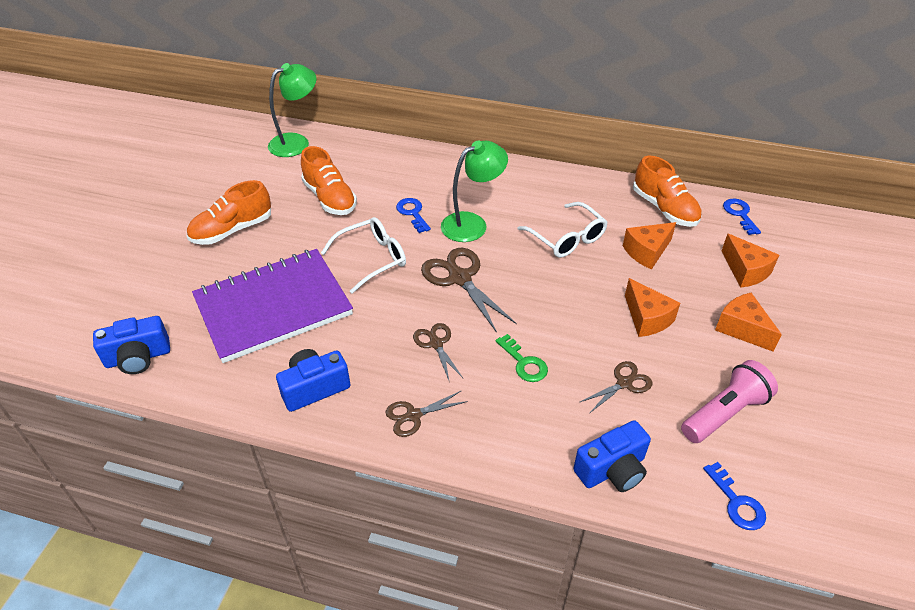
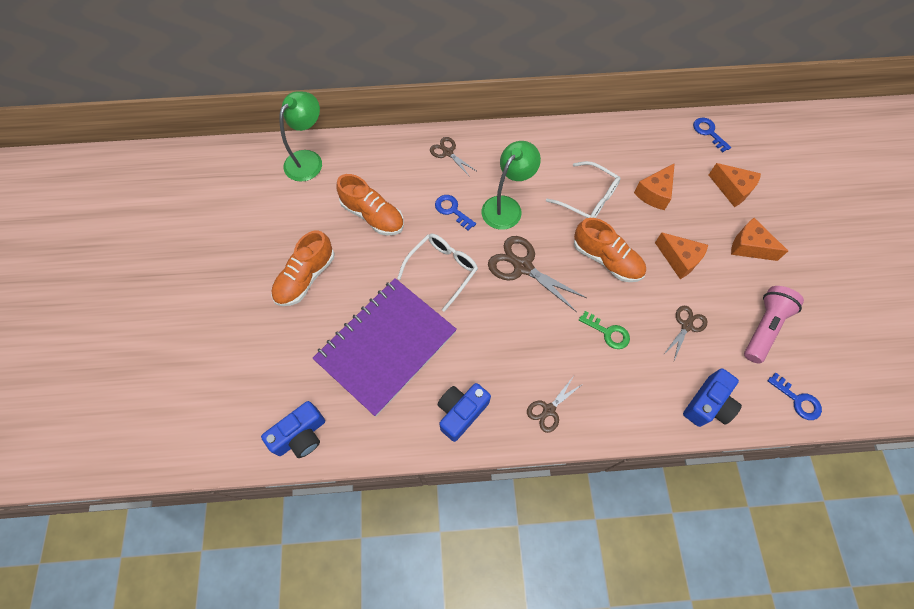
camera: 20 degrees left, 20 degrees up
(436, 344) = (534, 338): brown scissors -> brown scissors (448, 152)
(664, 209) = (650, 144): orange shoe -> orange shoe (606, 260)

